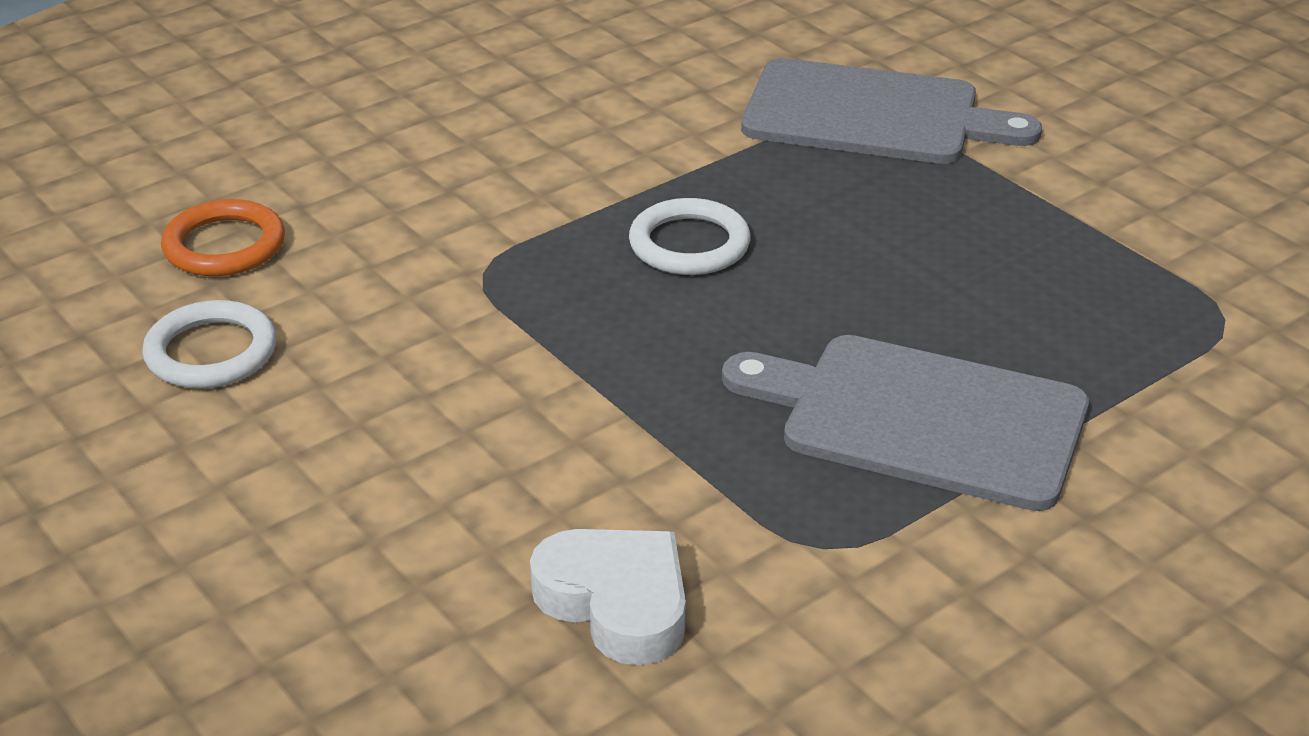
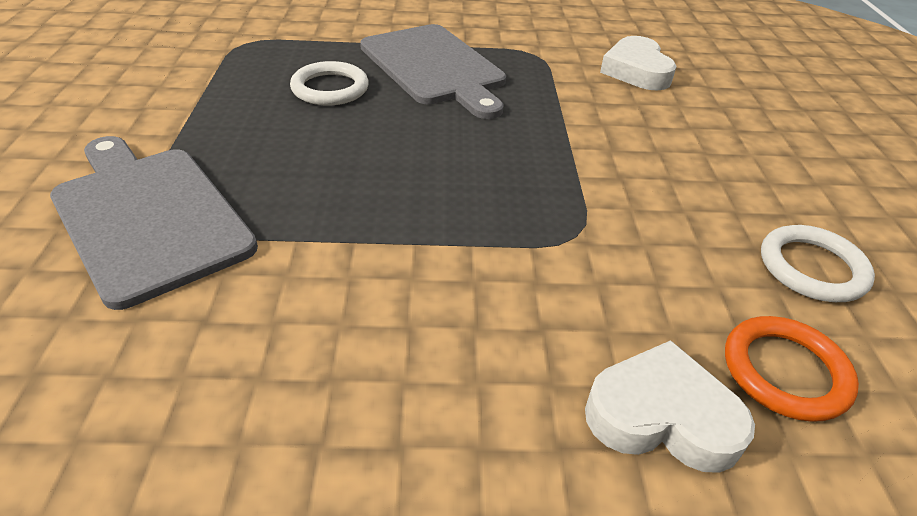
camera: 145 degrees left, 5 degrees up
(317, 178) = (662, 416): none -> white heart
(689, 244) = (420, 187): white ring -> white ring (330, 88)

